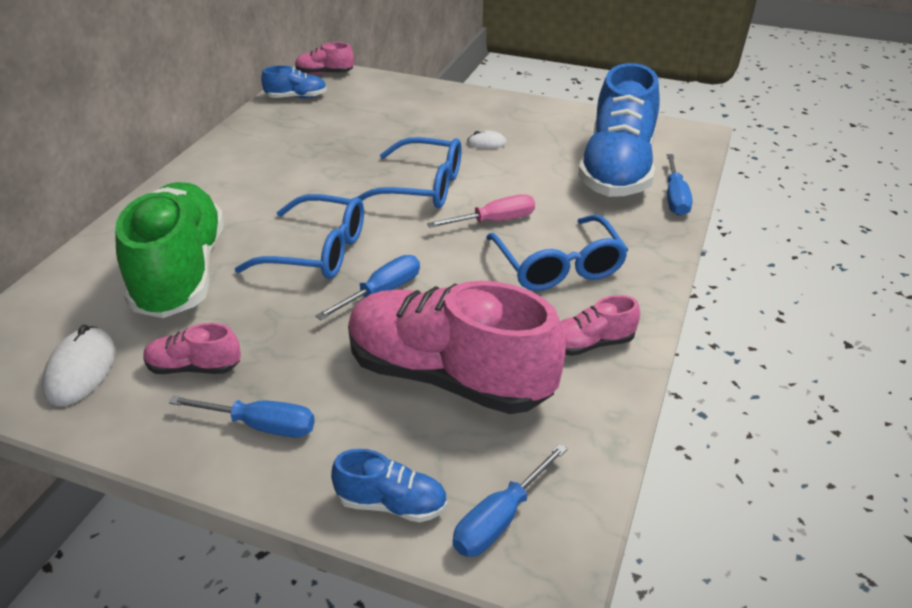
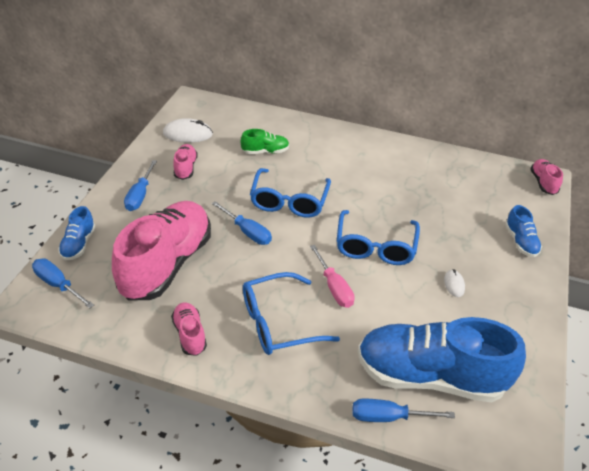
camera: 85 degrees right, 5 degrees up
(181, 273) = (265, 151): green shoe -> green shoe, size x0.44
(296, 97) = (494, 172): blue shoe -> blue shoe (520, 241)

